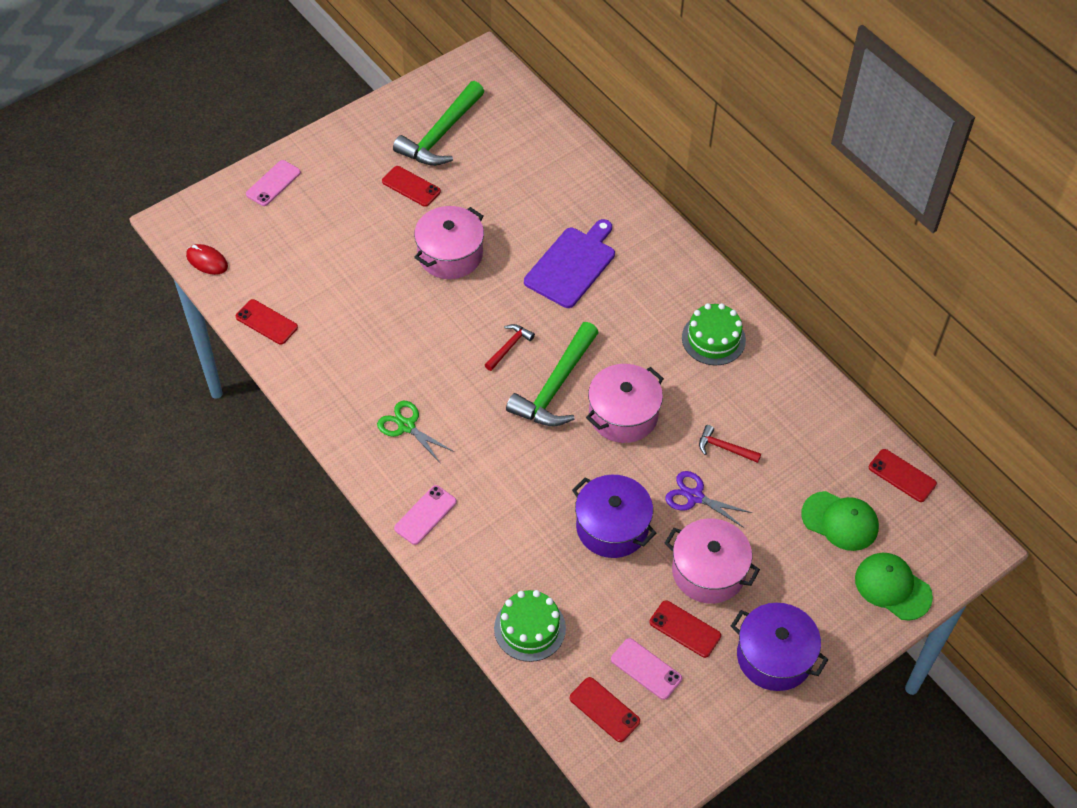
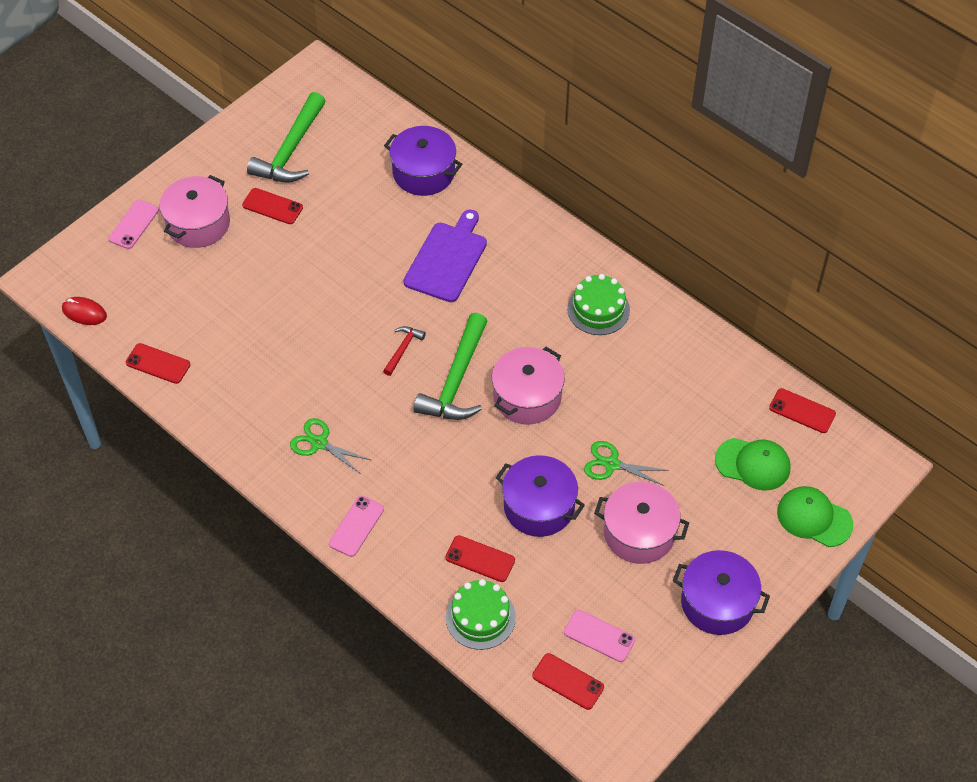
camera: 10 degrees left, 0 degrees up
(450, 254) = (326, 268): pink pot -> pink pot (198, 224)
(566, 176) = (423, 172): none -> purple pot
(685, 629) = (628, 592): red phone -> red phone (480, 559)
(695, 497) = (612, 464): purple scissors -> green scissors
(724, 448) = (630, 413): red hammer -> none

